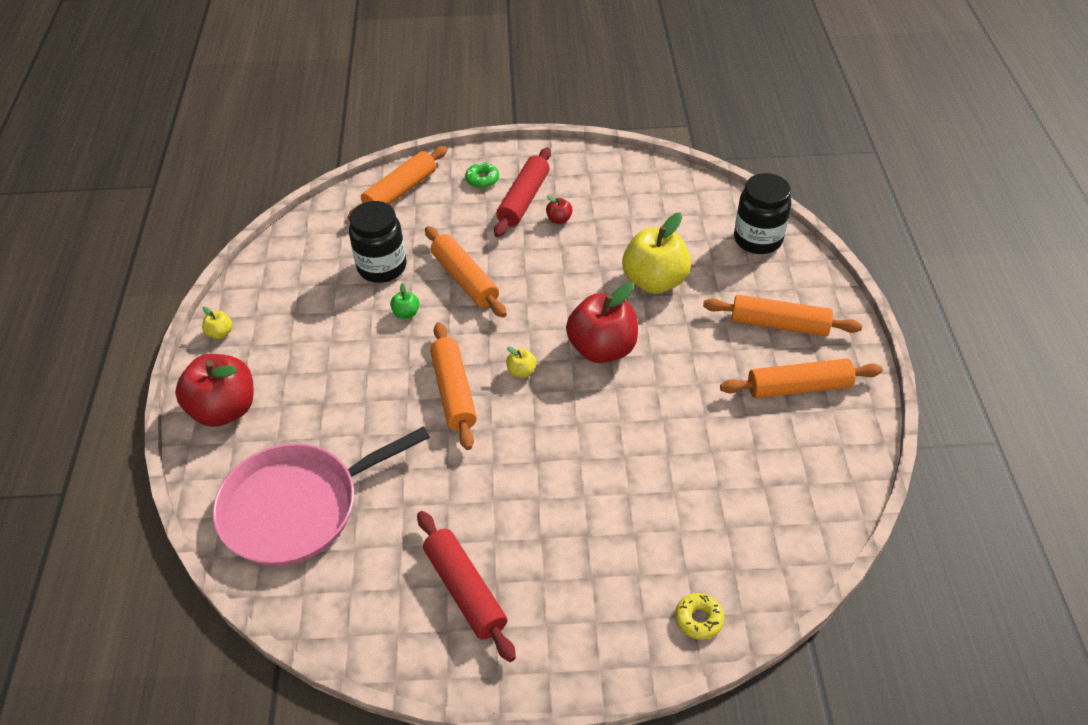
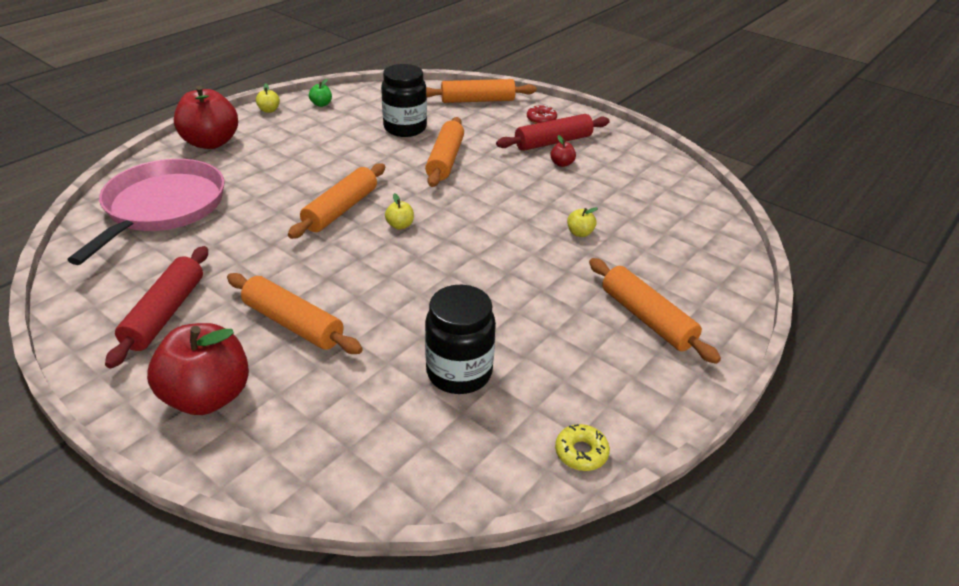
camera: 40 degrees right, 10 degrees down
(297, 507) = (162, 207): pink pan -> pink pan turned 90 degrees clockwise
(406, 313) = (381, 156): green apple -> green apple (321, 104)
(482, 179) = (541, 119): green donut -> red donut
(602, 349) = (476, 247): red apple -> red apple (208, 396)
(654, 281) = (580, 233): yellow apple -> yellow apple, size x0.42
(698, 619) = (268, 457): yellow donut -> yellow donut (581, 452)
(757, 239) = (712, 256): black jar -> black jar (459, 372)
(798, 387) = (599, 369): orange rolling pin -> orange rolling pin (293, 323)

